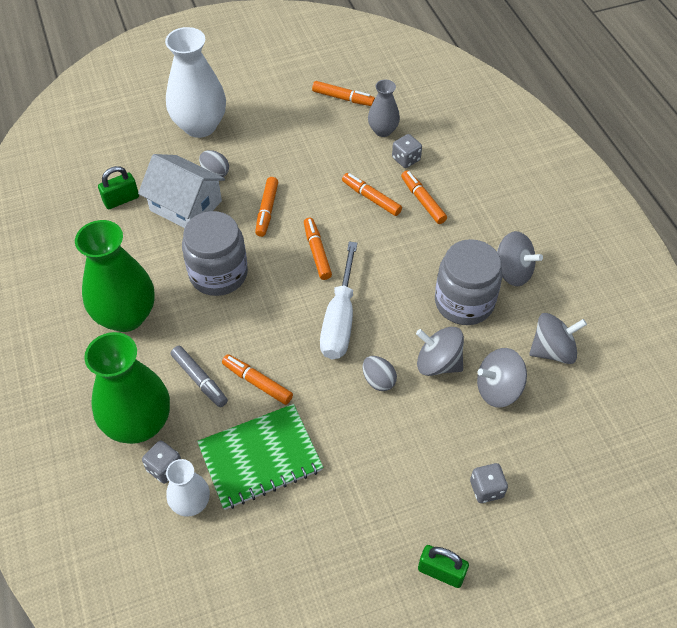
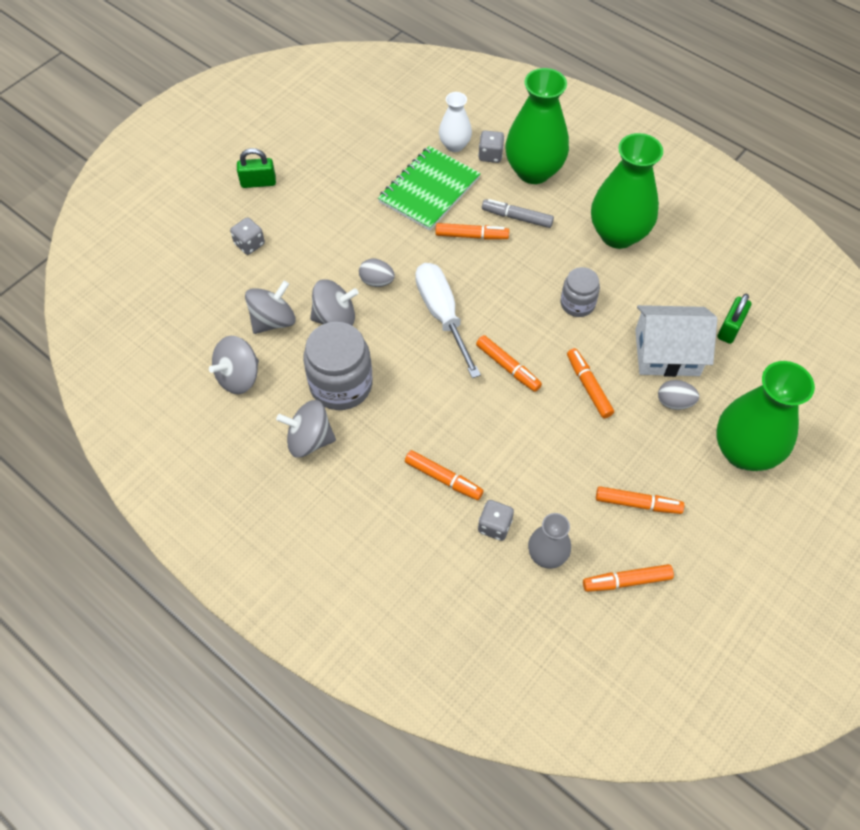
camera: 150 degrees right, 5 degrees up
(200, 126) = (744, 451): white vase -> green vase
(218, 274) = (577, 304): grey jar -> grey jar, size x0.58
(371, 198) = (498, 454): orange marker -> orange marker (637, 504)

